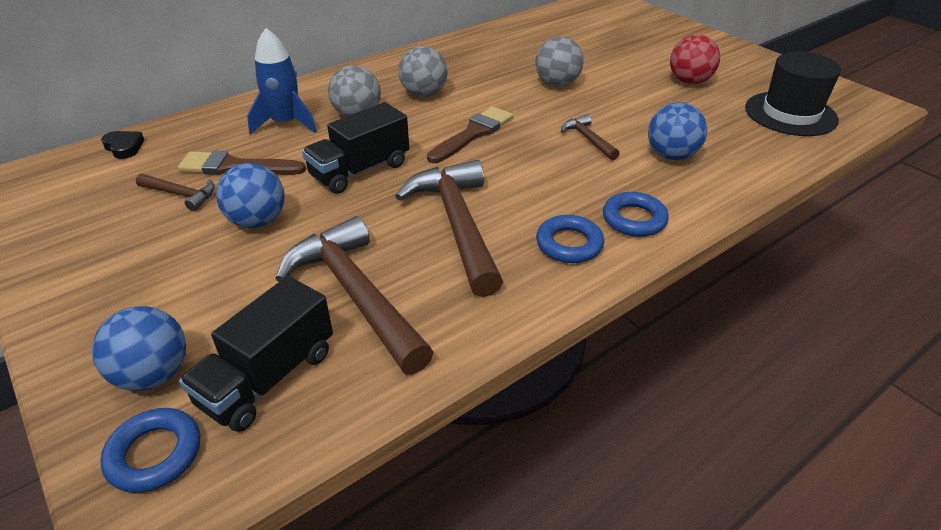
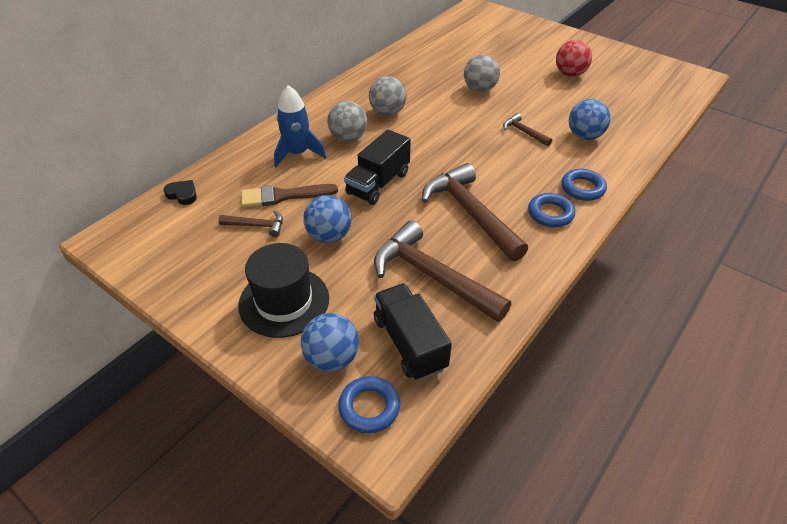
camera: 15 degrees left, 5 degrees up
(268, 377) = (409, 343): black truck -> black truck turned 135 degrees clockwise
(473, 134) = (442, 140): brown brush -> none
(790, 114) = (646, 91): black hat -> black hat (284, 301)

